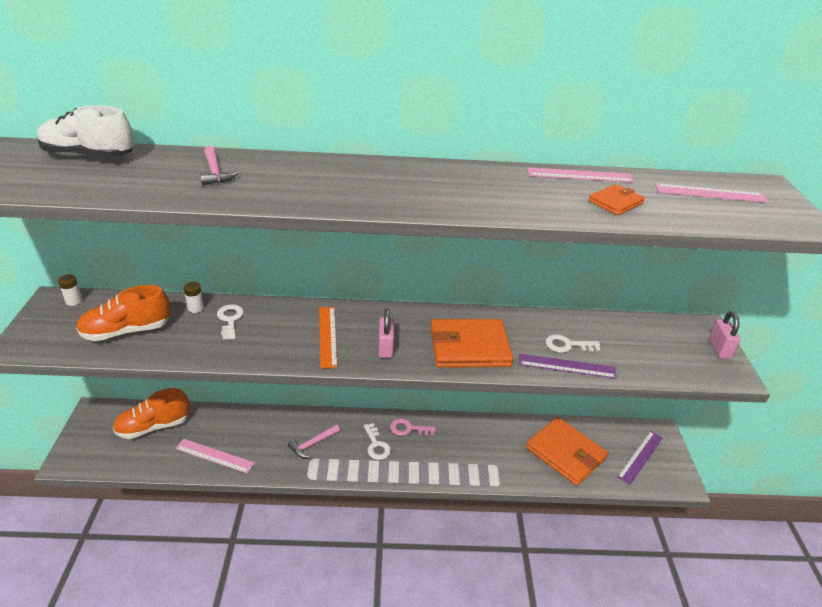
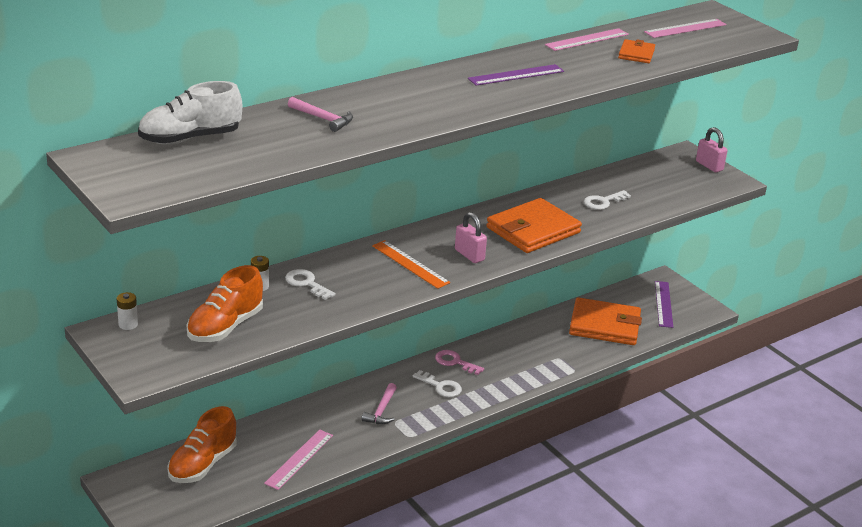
camera: 35 degrees left, 5 degrees down
(214, 456) = (299, 459): pink ruler -> pink ruler turned 45 degrees counterclockwise
(408, 429) = (455, 362): pink key -> pink key turned 60 degrees clockwise
(567, 366) = (618, 217): purple ruler -> purple ruler (516, 75)

